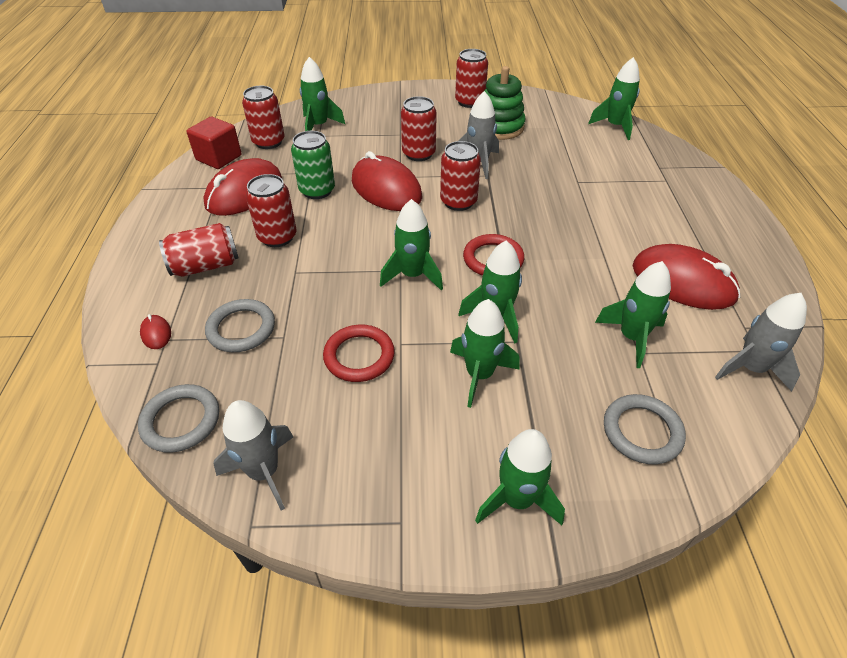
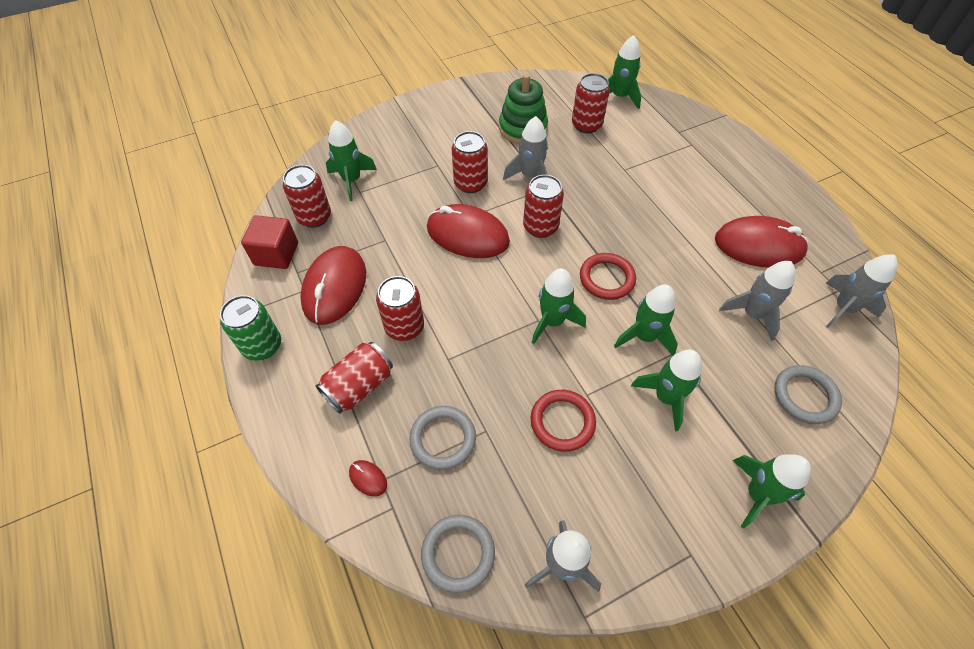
camera: 25 degrees left, 10 degrees up
(317, 190) = (404, 259): green can -> green can (262, 346)
(470, 102) = (477, 105): red can -> red can (586, 125)
(631, 337) = (752, 314): green rocket -> grey rocket

